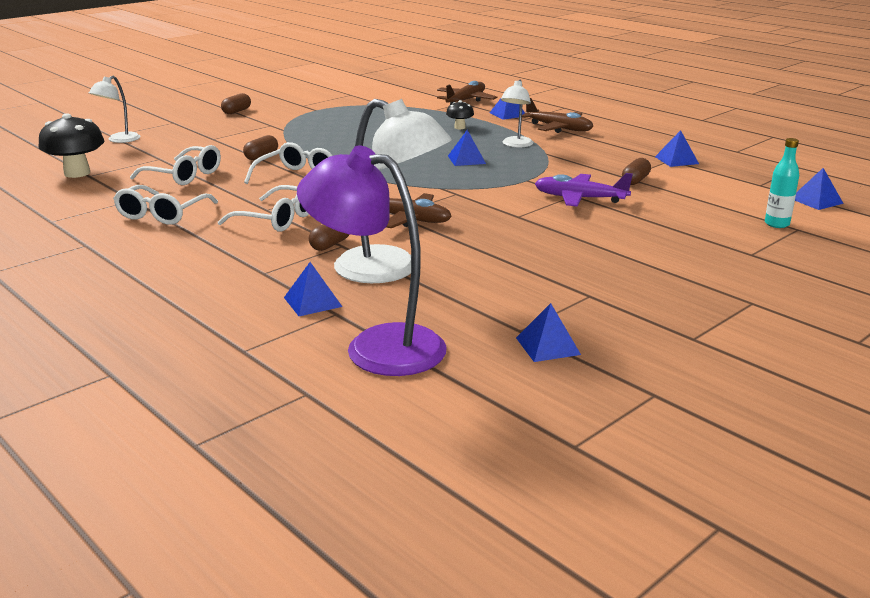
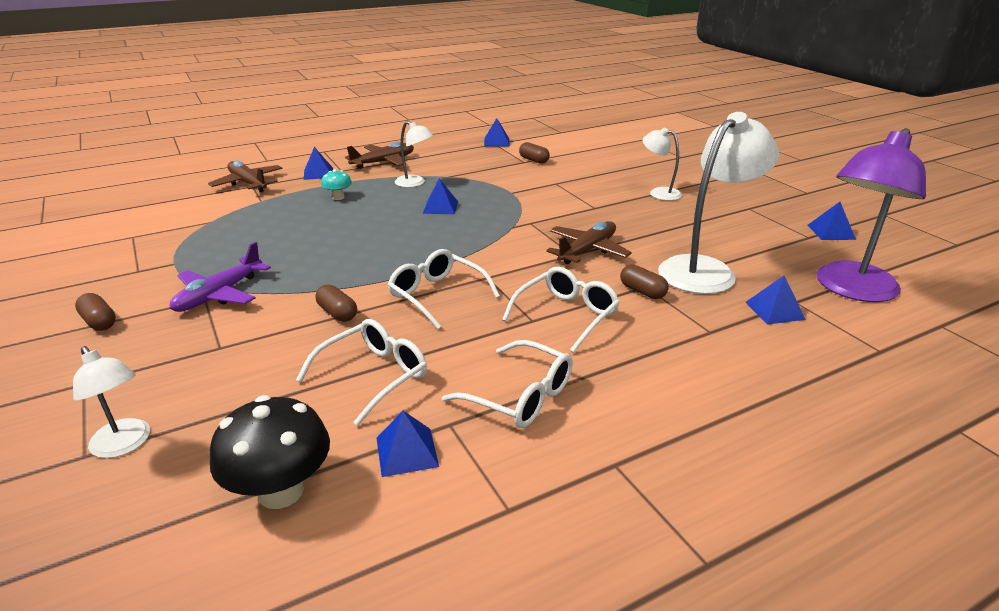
camera: 75 degrees left, 5 degrees up
(459, 127) = (338, 197): black mushroom -> turquoise mushroom
(579, 198) = (564, 182): purple plane -> purple plane (219, 295)
(594, 244) = (659, 193): none -> white lamp
(776, 224) = (633, 142): turquoise bottle -> none
(816, 201) = (596, 126): blue pyramid -> blue pyramid (406, 452)

